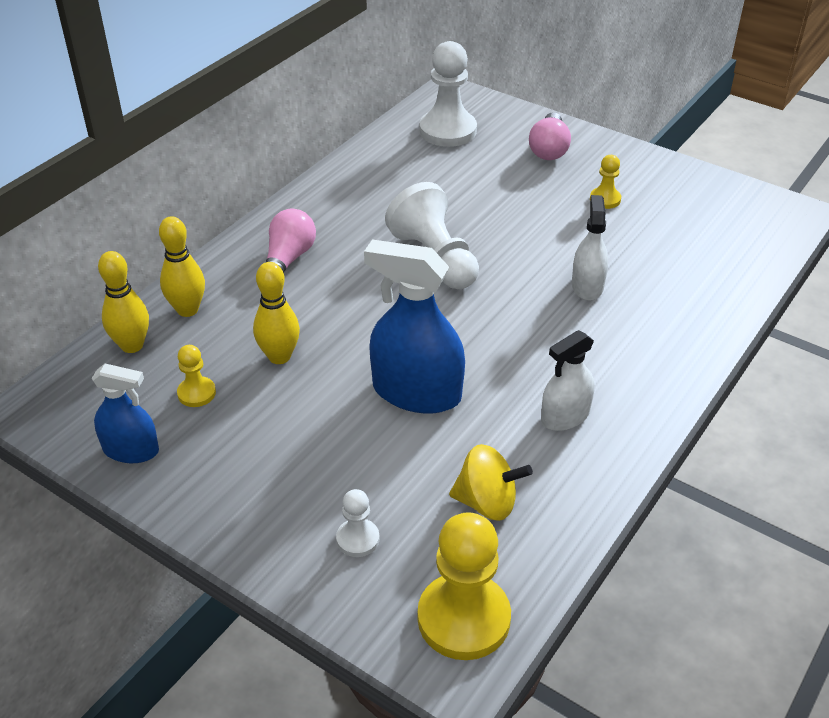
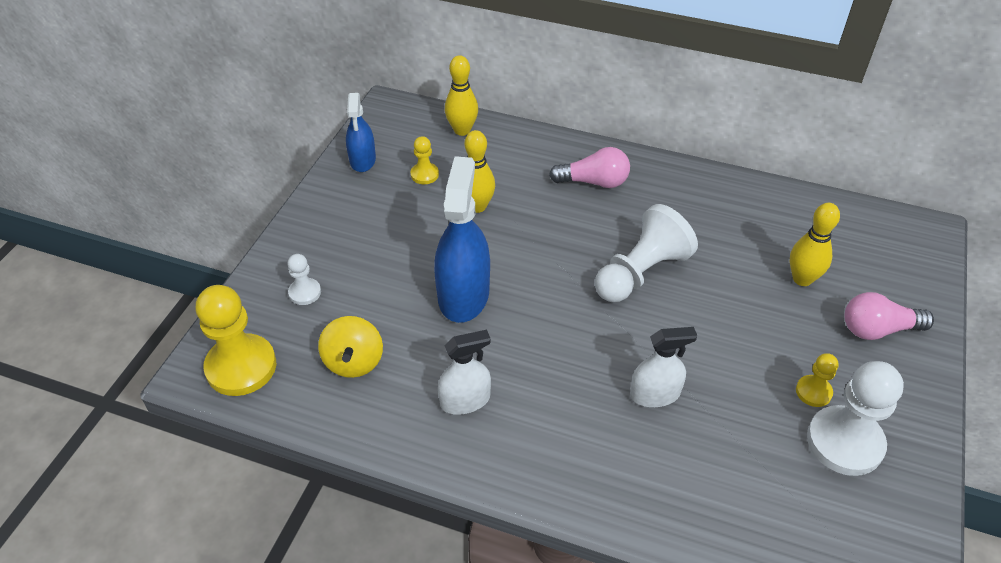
camera: 75 degrees right, 5 degrees up
(187, 310) = (510, 145): yellow bowling pin -> yellow bowling pin (802, 279)
(448, 131) = (854, 242): white pawn -> white pawn (844, 442)
(565, 416) = (465, 400): white spray bottle -> white spray bottle turned 120 degrees clockwise

